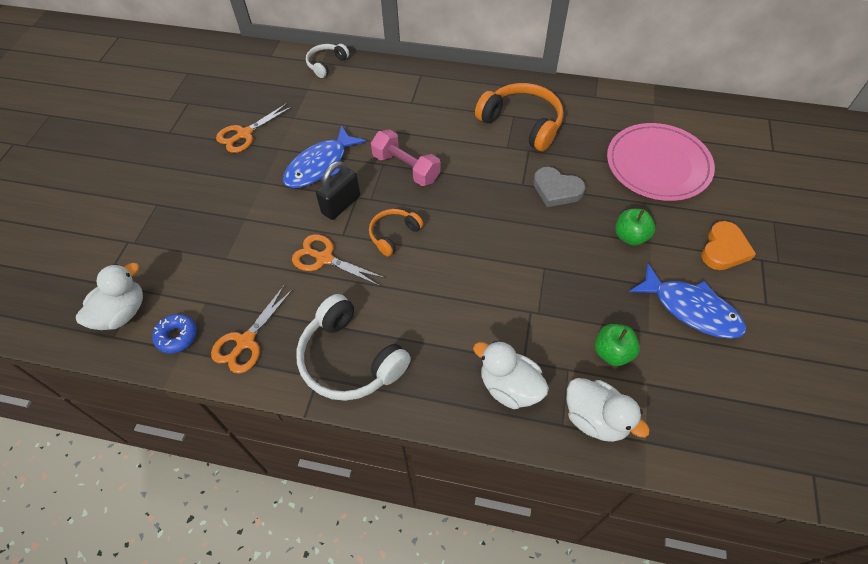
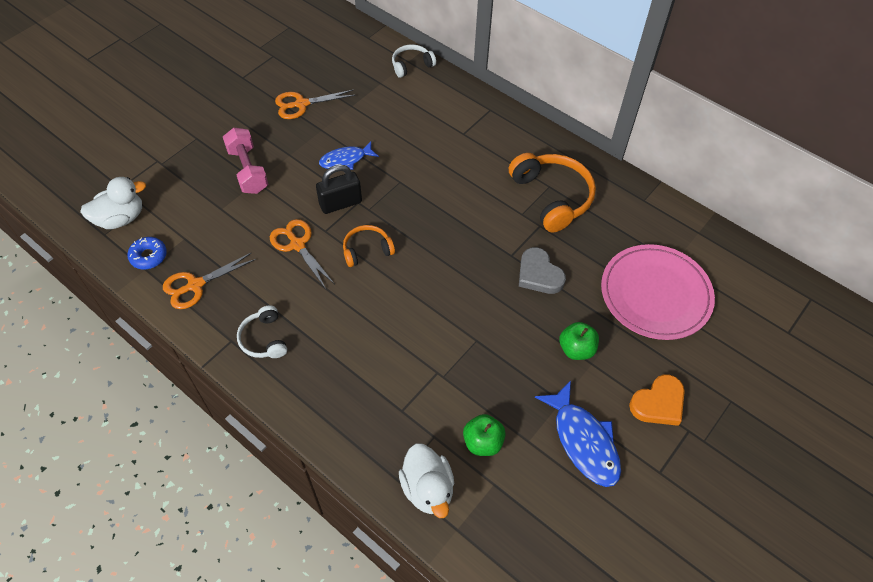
camera: 25 degrees right, 0 degrees up
(320, 165) = (345, 160): blue fish -> blue fish, size x0.64
(349, 359) = (264, 339): white headphones -> white headphones, size x0.55
(406, 168) = (417, 194): pink dumbbell -> pink dumbbell (248, 170)
(509, 387) = (375, 426): white duck -> none

